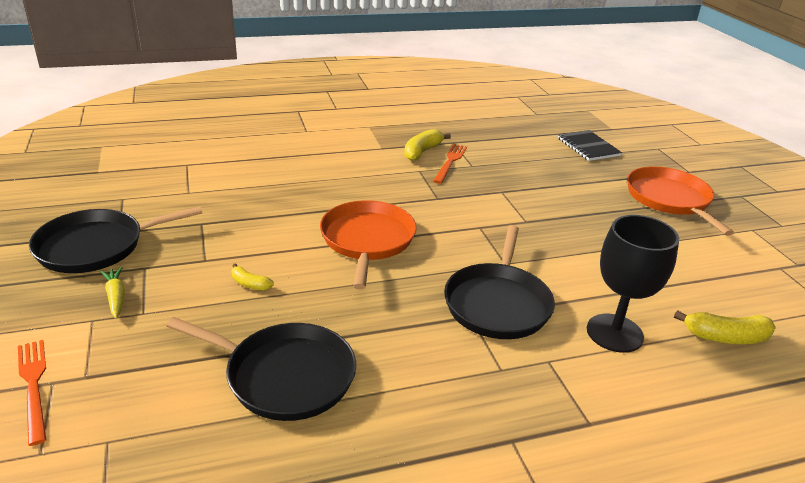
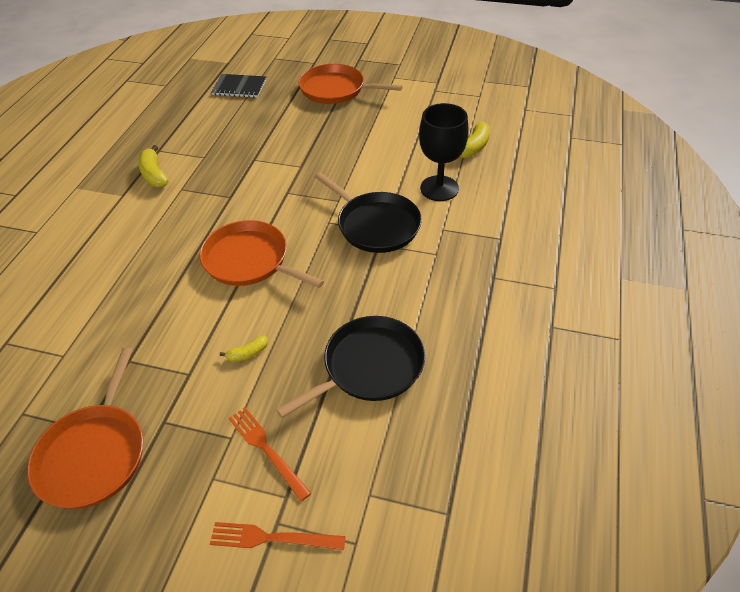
camera: 55 degrees left, 15 degrees up
(96, 246) = (94, 454): black pan -> orange pan
(116, 297) = (192, 453): yellow carrot -> none
(450, 162) = (186, 166): orange fork -> orange fork (267, 450)

